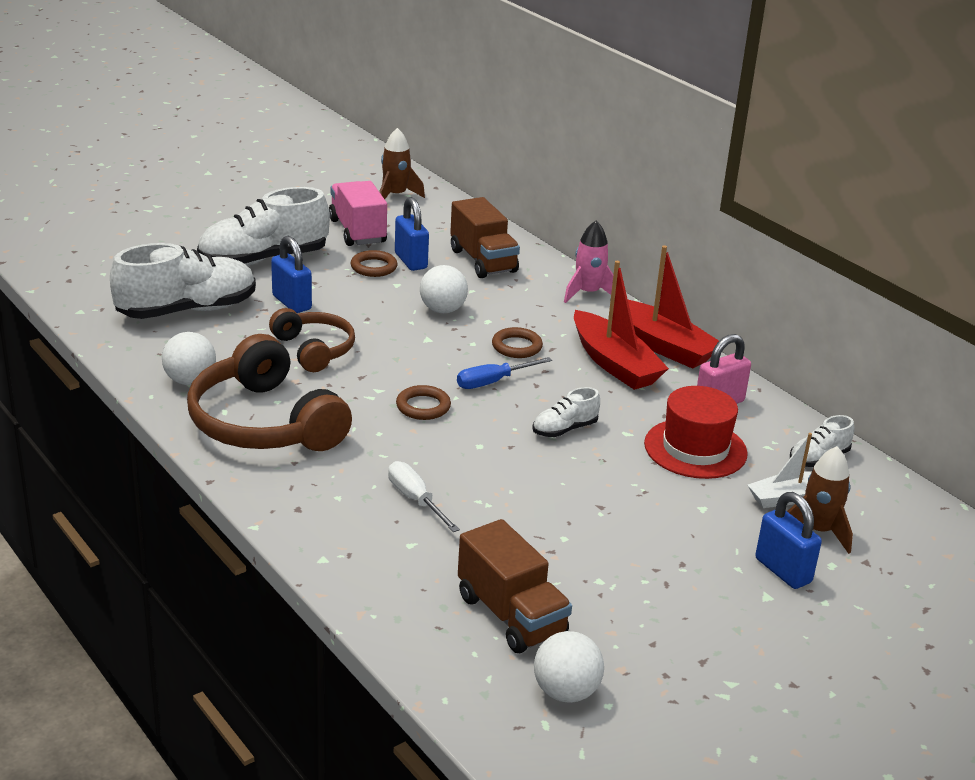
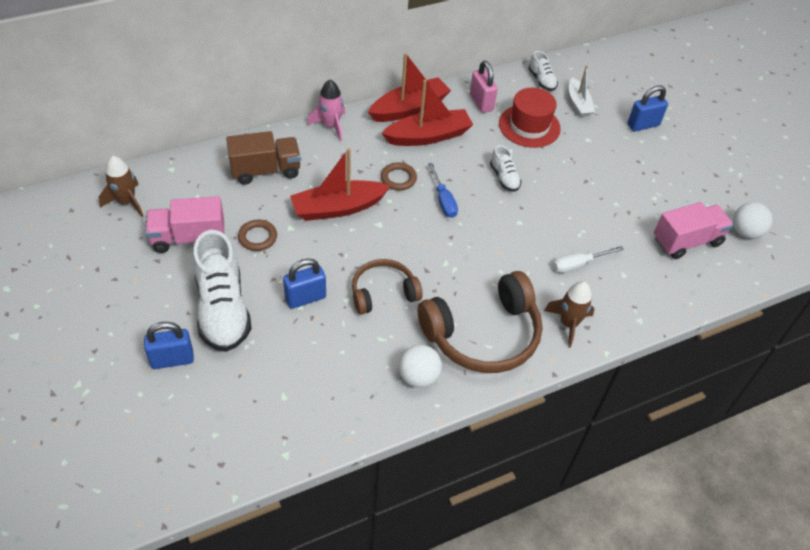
camera: 80 degrees left, 20 degrees up
(187, 310) = (303, 372): white shoe -> none
(411, 261) = (253, 213): blue padlock -> blue padlock (172, 359)
(423, 406) = (470, 242): brown ring -> none
(442, 310) = (338, 208): white ball -> red boat
(511, 615) = (687, 241): brown truck -> pink truck
(818, 531) = (609, 102): brown rocket -> brown rocket (568, 324)

